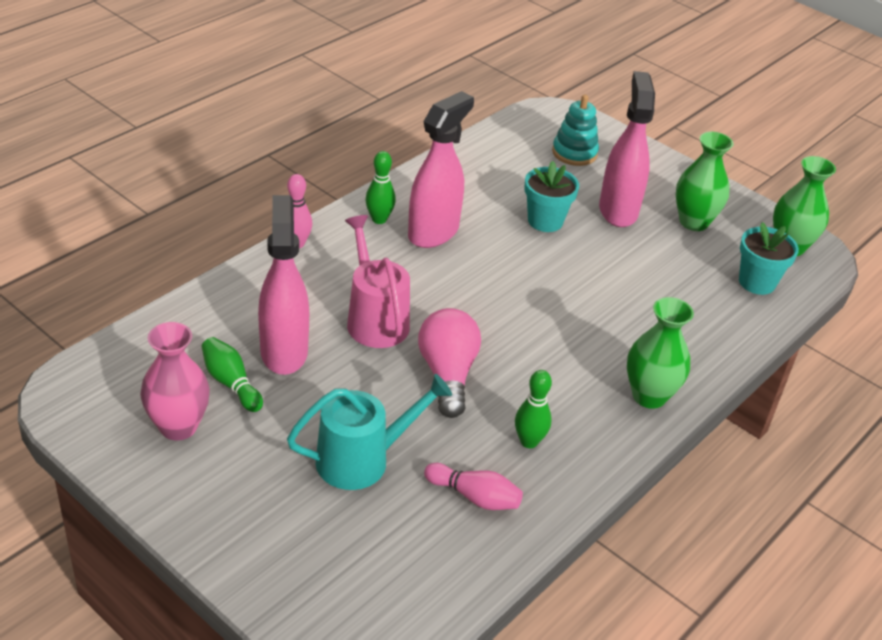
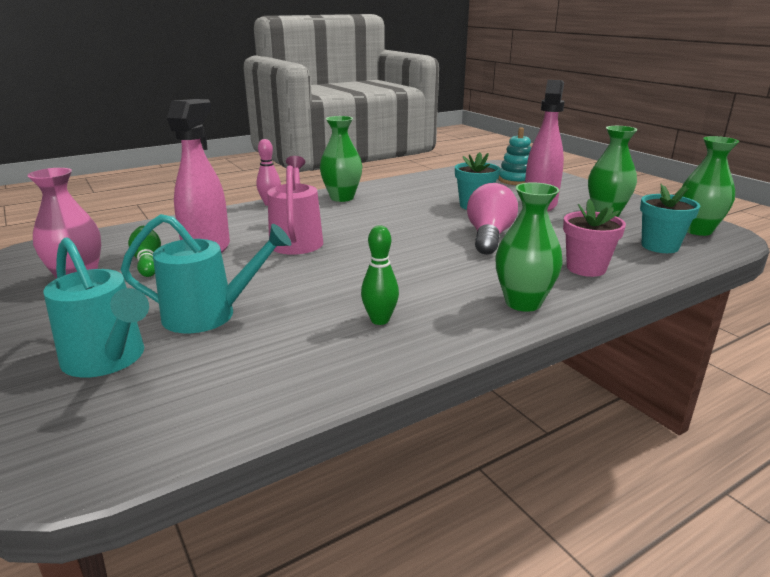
camera: 20 degrees right, 15 degrees down
(311, 535) = (108, 359): none -> turquoise watering can
(379, 219) = (342, 198): green bowling pin -> green vase
(433, 232) = (379, 205): pink spray bottle -> none
(447, 374) = (333, 272): pink light bulb -> pink light bulb (489, 237)
(474, 497) = (295, 352): pink bowling pin -> none
(693, 331) = (586, 268): none -> pink flower pot

